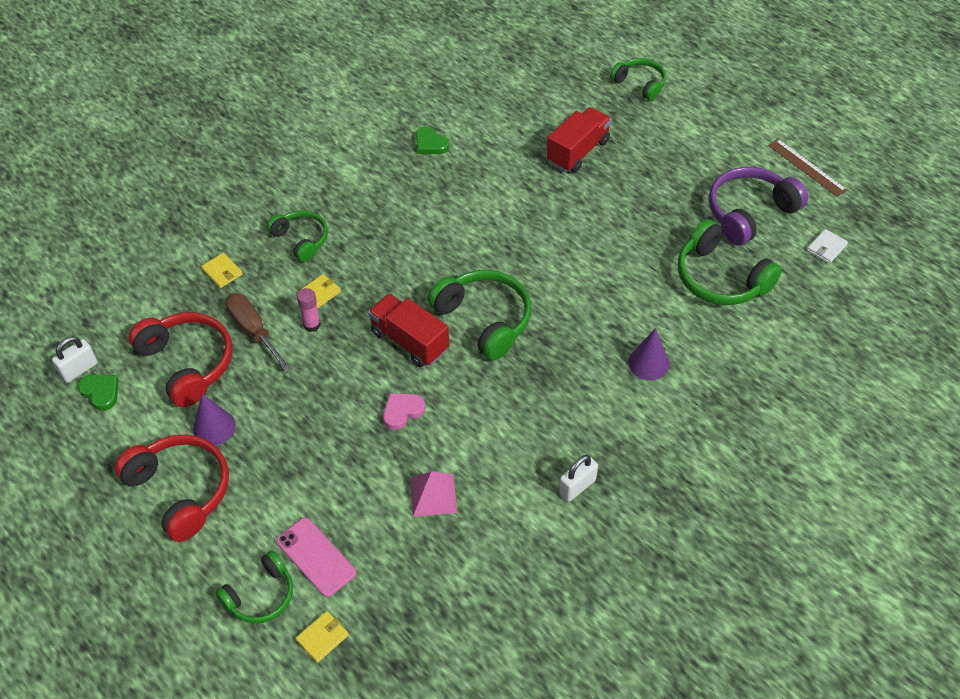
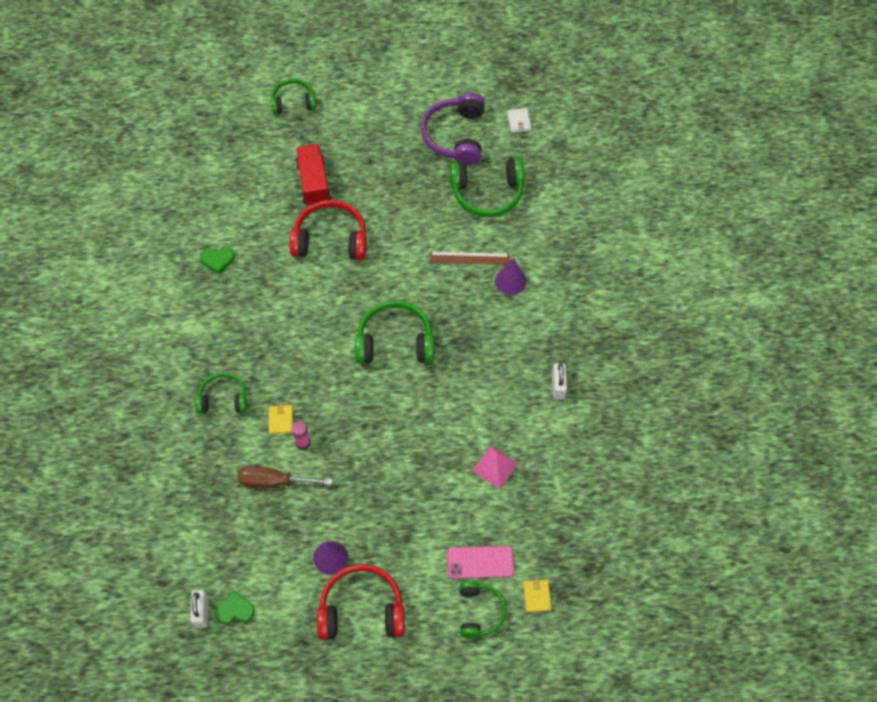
camera: 50 degrees left, 10 degrees up
(187, 363) = (262, 540): red headphones -> red headphones (330, 239)
(222, 272) = (203, 466): yellow wallet -> none
(402, 411) = (420, 439): pink heart -> none
(409, 341) = (371, 396): red truck -> none
(806, 167) = (452, 77): brown ruler -> brown ruler (469, 258)

